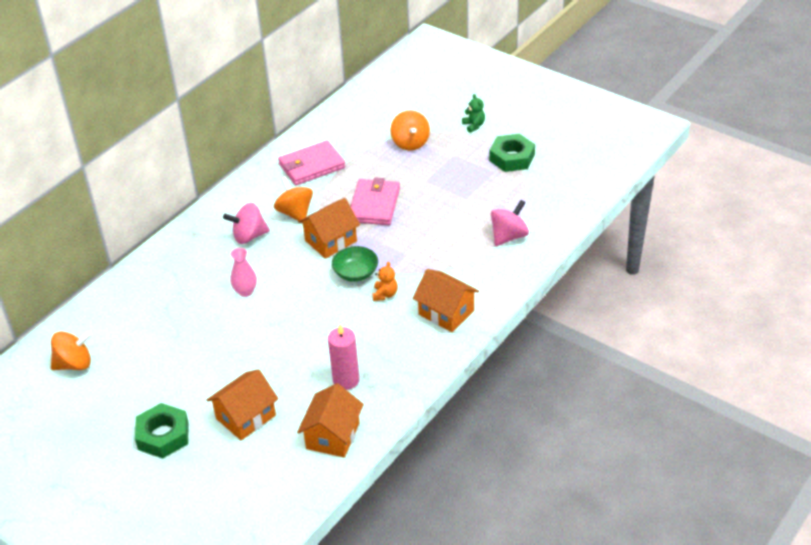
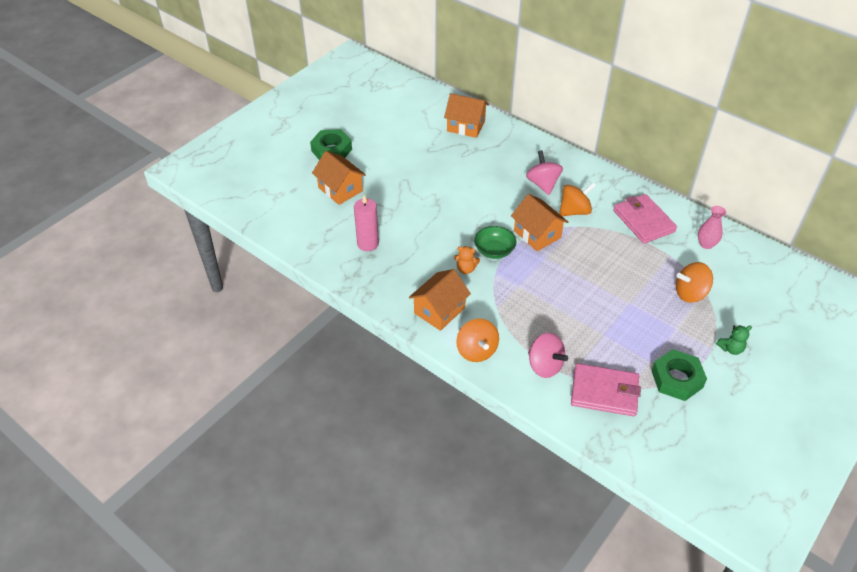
camera: 90 degrees right, 5 degrees up
(74, 364) = (406, 105): orange spinning top -> orange spinning top (476, 351)
(245, 291) = (475, 184): pink vase -> pink vase (706, 244)
(332, 436) = (311, 236): orange house -> orange house (466, 126)
(374, 205) = (589, 264): pink wallet -> pink wallet (604, 392)

